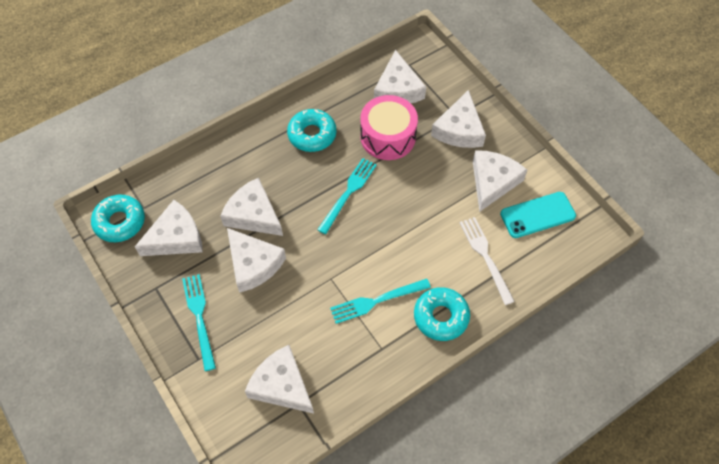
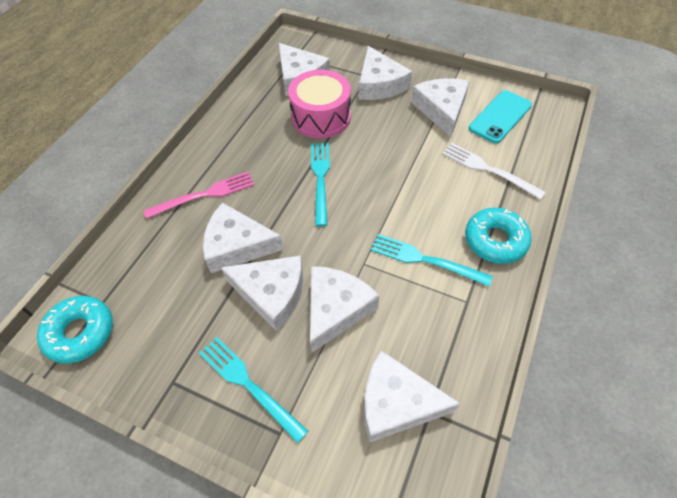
camera: 30 degrees left, 5 degrees down
(176, 237) = (163, 313): white cheese -> white cheese (336, 309)
(256, 161) = (204, 195): none -> pink fork
(312, 134) = (246, 147): turquoise donut -> none
(376, 301) = (425, 260): turquoise fork -> turquoise fork turned 75 degrees clockwise

